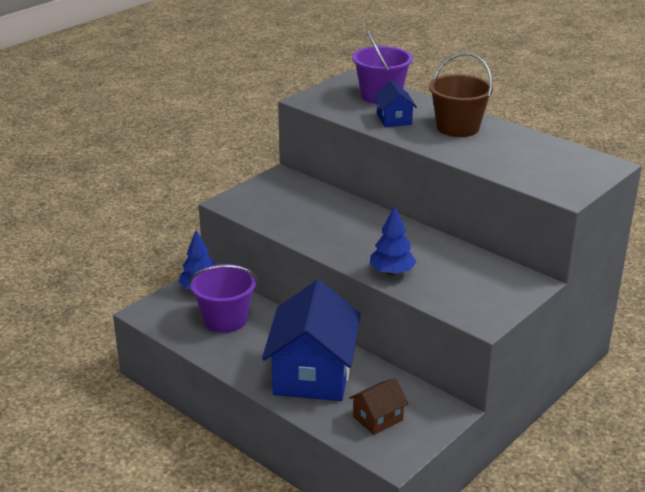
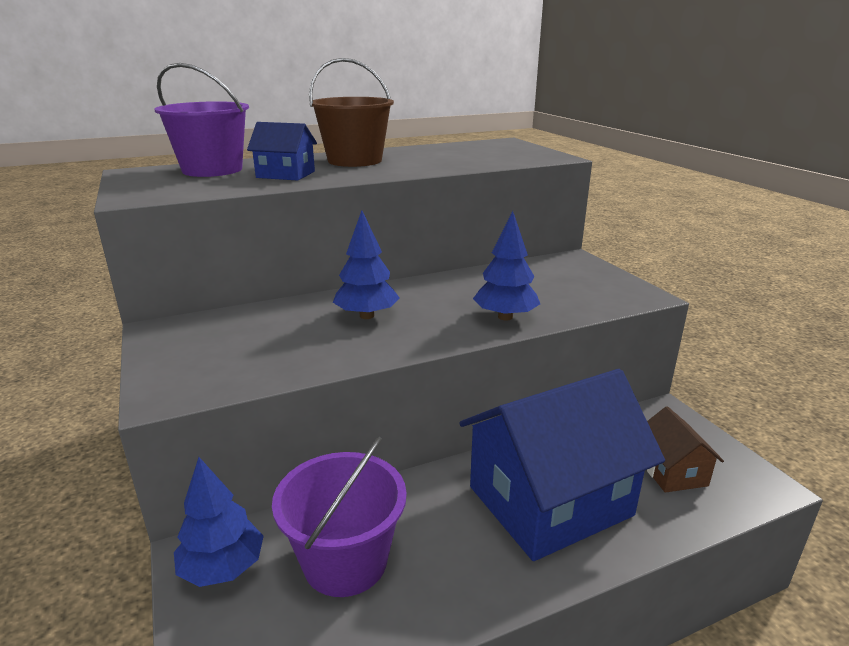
camera: 65 degrees left, 5 degrees down
(312, 373) = (550, 501): blue house -> blue house turned 60 degrees counterclockwise
(350, 226) = (366, 315): none -> blue tree

